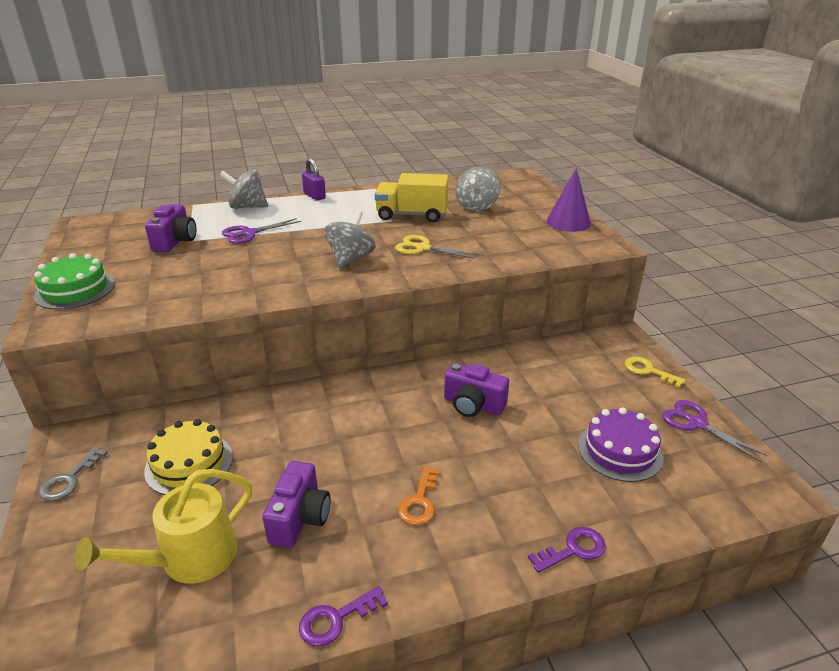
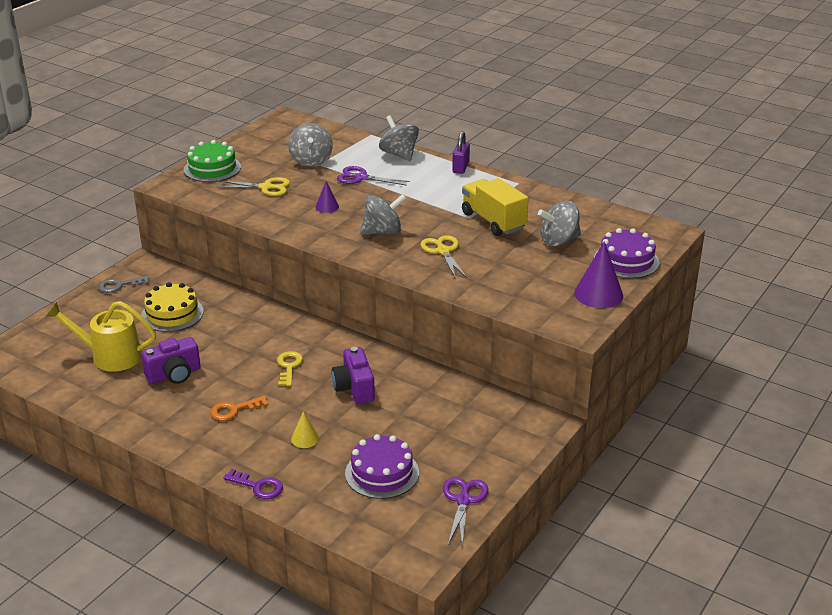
camera: 50 degrees right, 0 degrees up
(171, 278) = (266, 187): none -> yellow scissors
(175, 241) = (311, 161): purple camera -> grey spinning top
(263, 265) = (327, 207): none -> purple cone
(336, 619) = (120, 423): purple key -> none
(521, 474) = (305, 438): none -> yellow cone
(536, 198) = (626, 261): none -> purple cake
(648, 371) = (509, 453): yellow key -> yellow key (289, 367)

